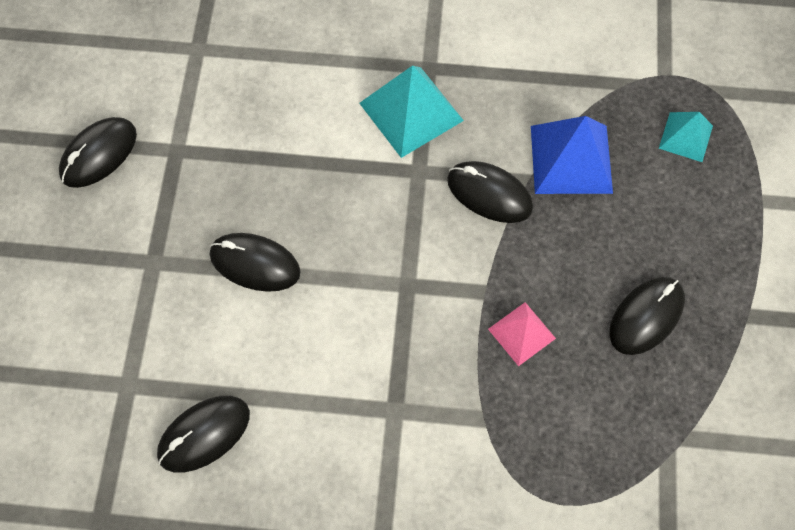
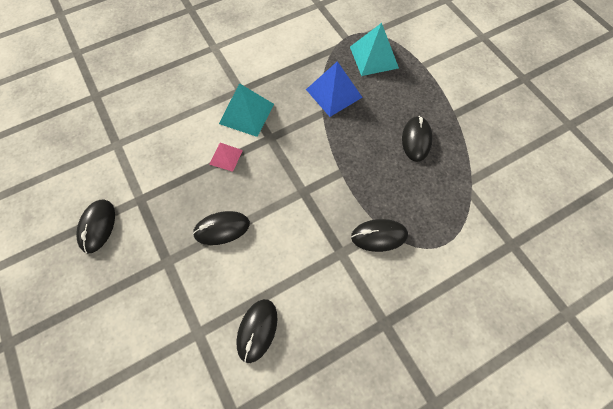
camera: 35 degrees left, 0 degrees up
(489, 194) = (310, 129): black mouse -> black mouse (379, 236)
(522, 333) = (371, 180): pink pyramid -> pink pyramid (226, 157)
(685, 136) = (373, 57): turquoise pyramid -> turquoise pyramid, size x1.71

